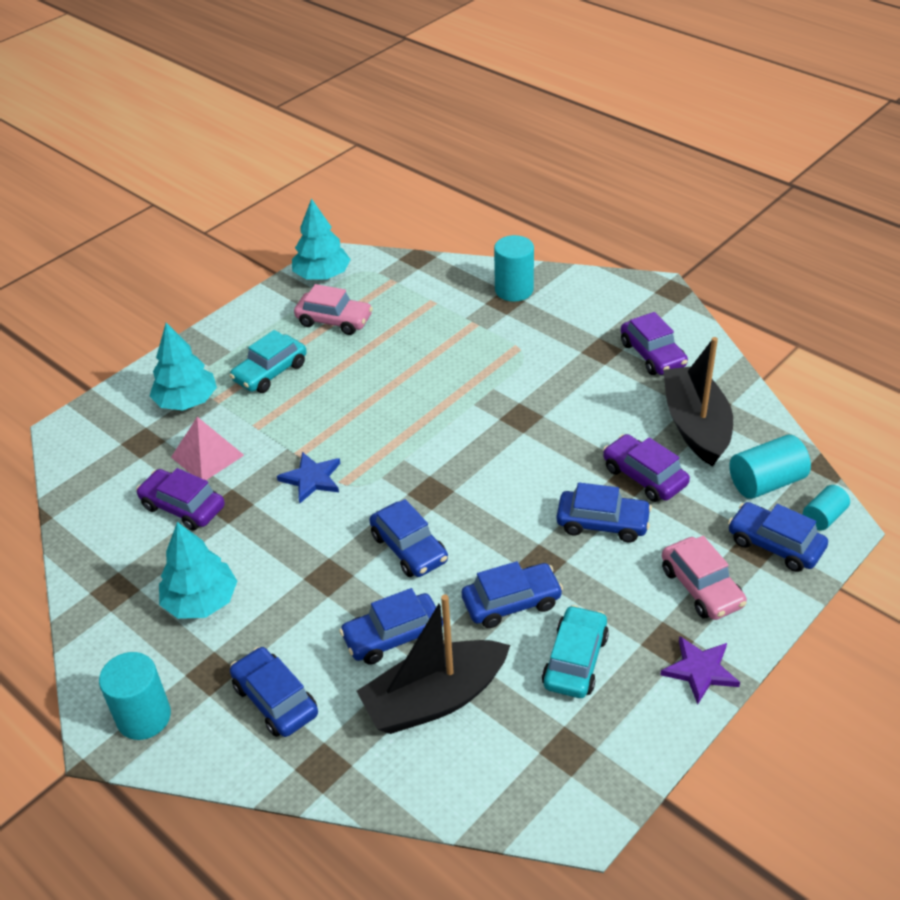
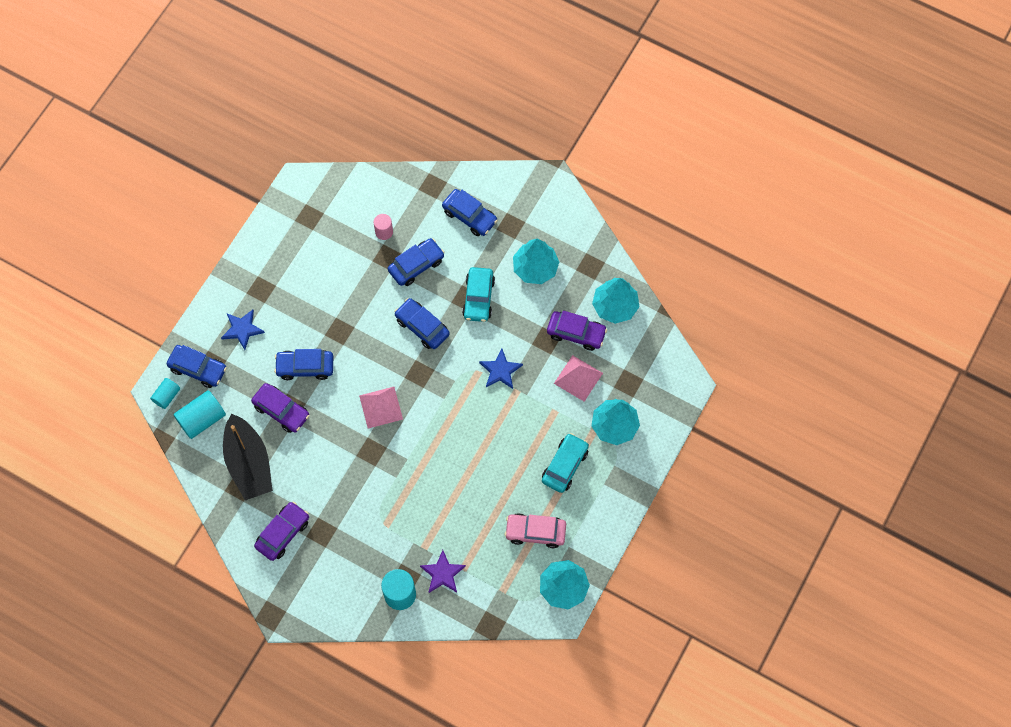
camera: 165 degrees right, 25 degrees up
(108, 532) = (615, 306): none -> turquoise tree
(144, 717) = (536, 194): turquoise cylinder -> none
(434, 699) = (384, 232): black boat -> pink cylinder
(497, 461) = (381, 407): none -> pink pyramid
(511, 602) = (352, 299): blue car -> none
(575, 660) = (311, 268): turquoise car -> turquoise car (478, 298)
(652, 355) = (283, 533): purple car -> purple car turned 75 degrees clockwise
(700, 670) = (242, 274): purple star -> purple star (442, 573)
(701, 587) = (242, 329): pink car -> blue star

